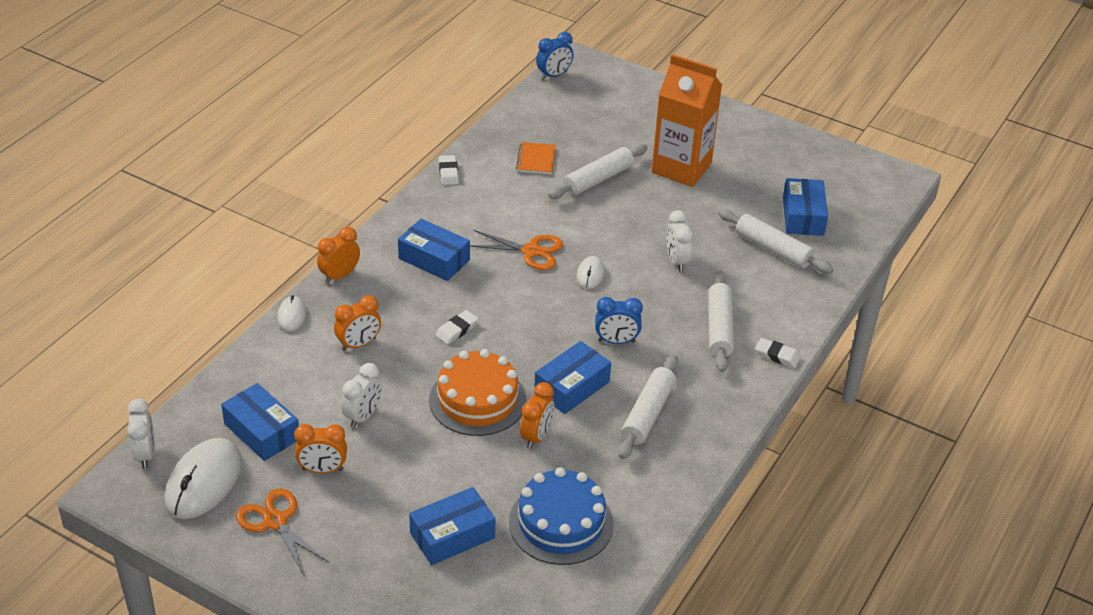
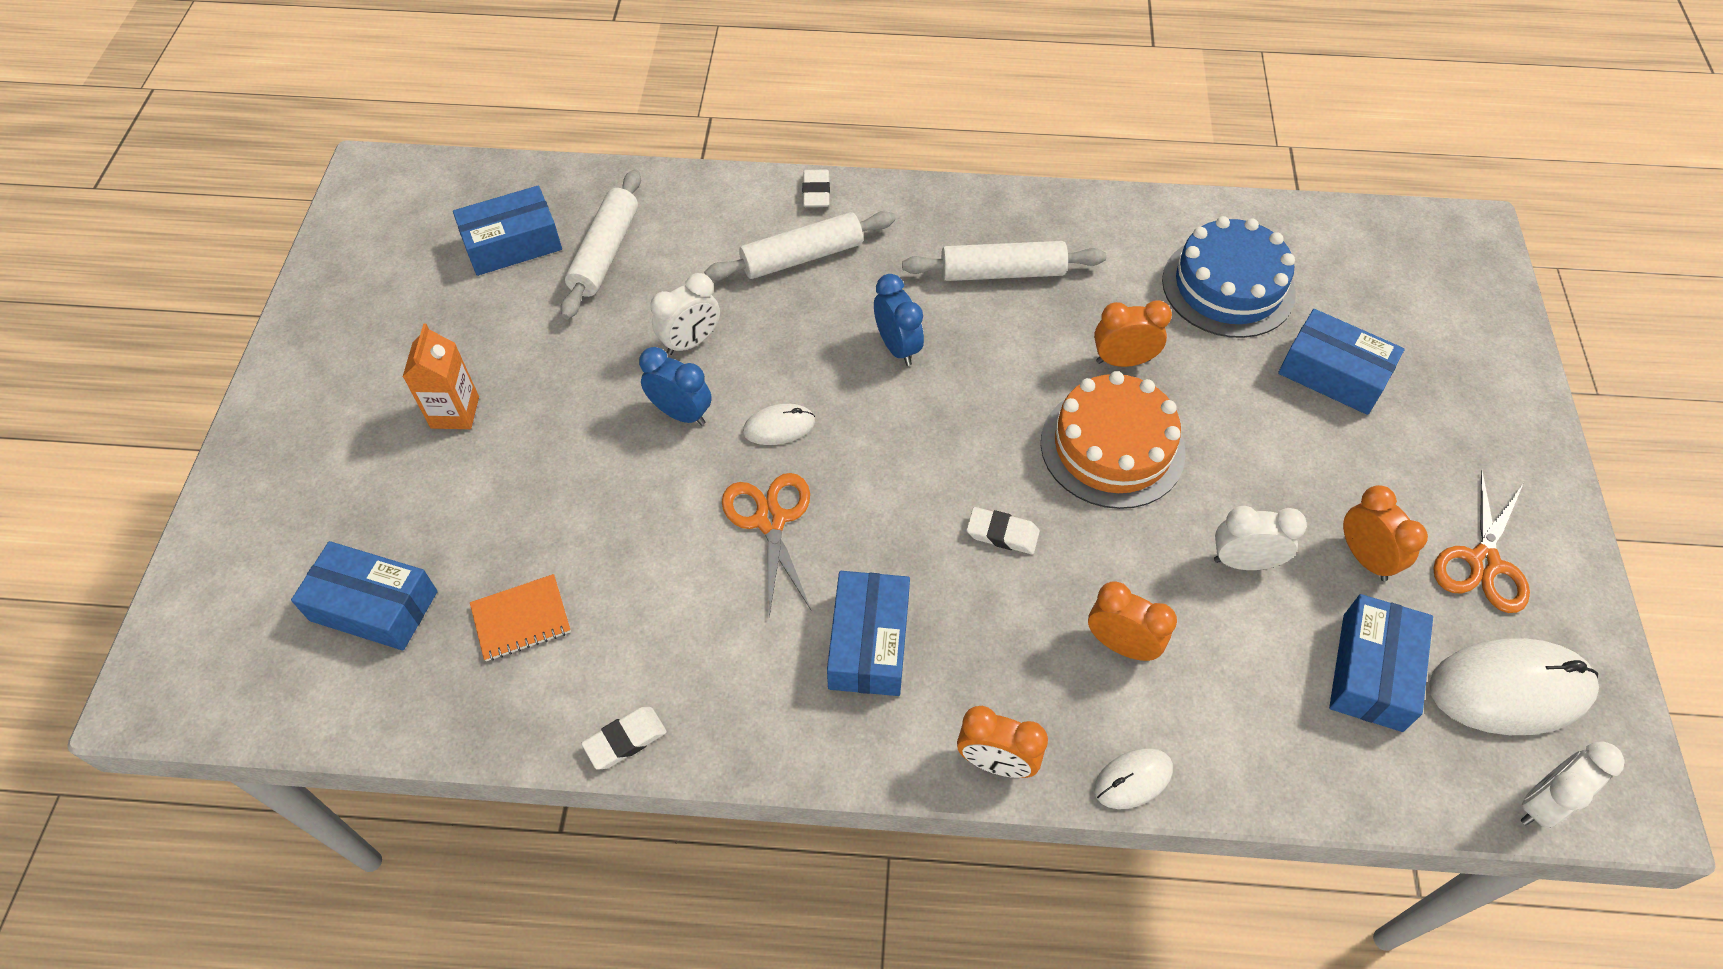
camera: 115 degrees left, 15 degrees up
(554, 75) = (223, 711): blue clock -> blue clock (681, 413)
(572, 387) = (1013, 360): blue box -> blue box (374, 606)
(598, 179) = (537, 507): white rolling pin -> none
(681, 168) = (455, 412): orange carton -> orange carton, size x0.52

